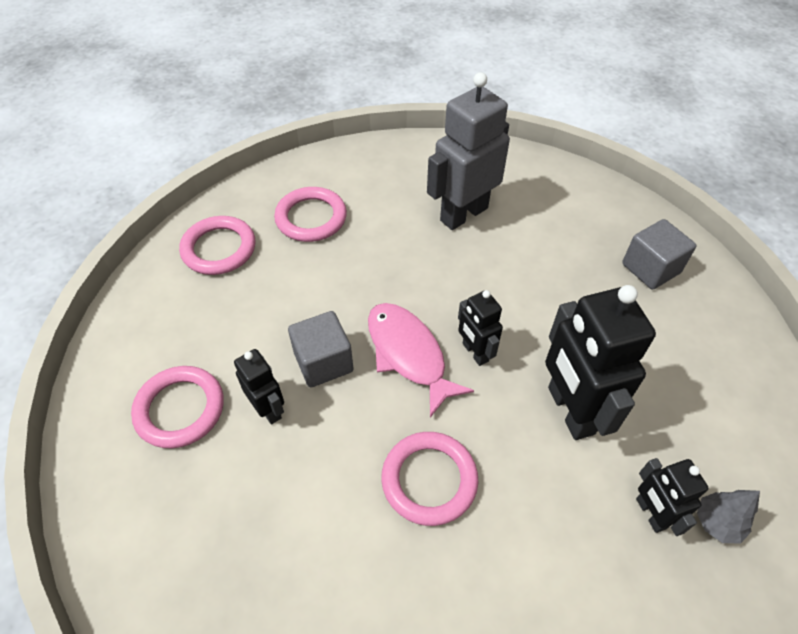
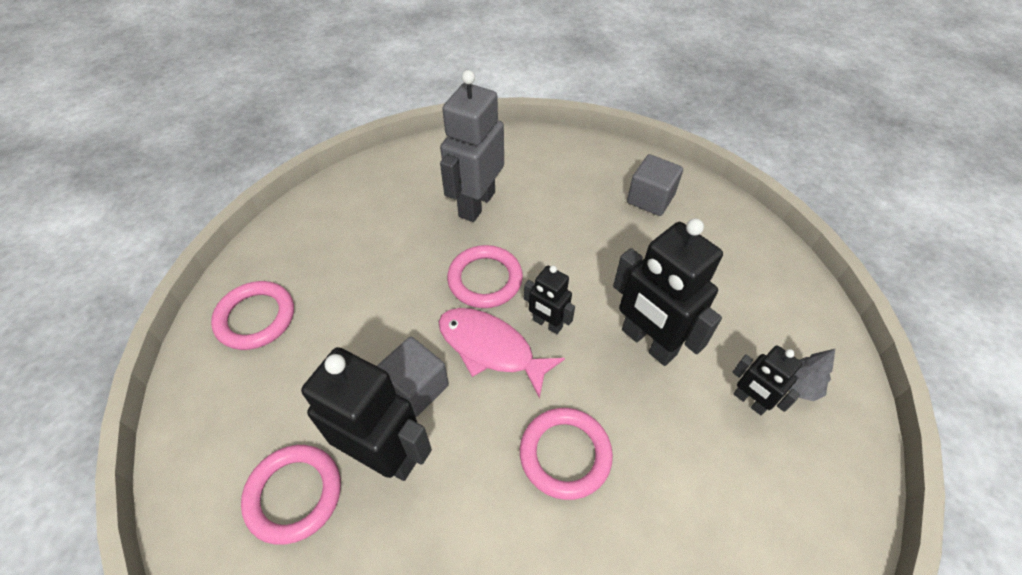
camera: 25 degrees left, 0 degrees up
(268, 409) = (385, 455): black robot -> black robot, size x1.87
(311, 218) = (336, 255): pink ring -> pink ring (485, 279)

